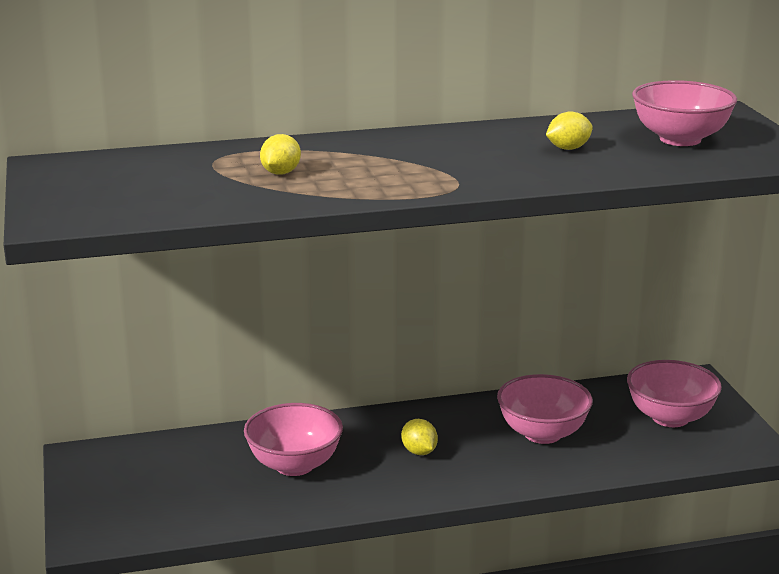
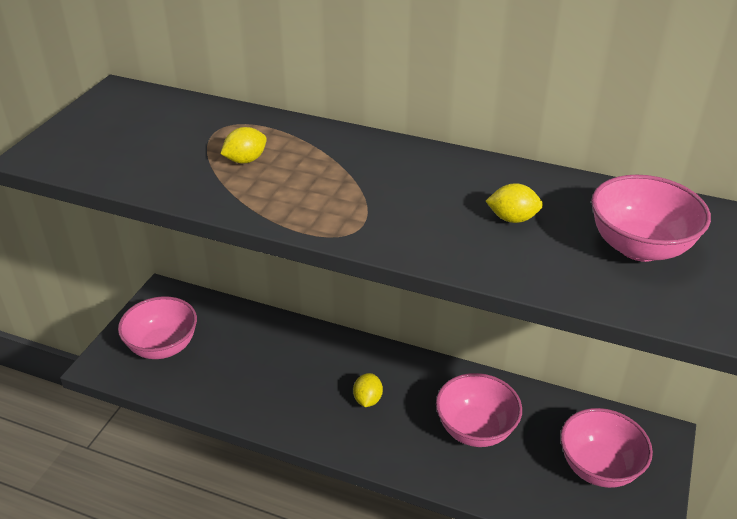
camera: 35 degrees right, 15 degrees up
(294, 465) = (275, 368): pink bowl -> pink bowl (163, 346)

